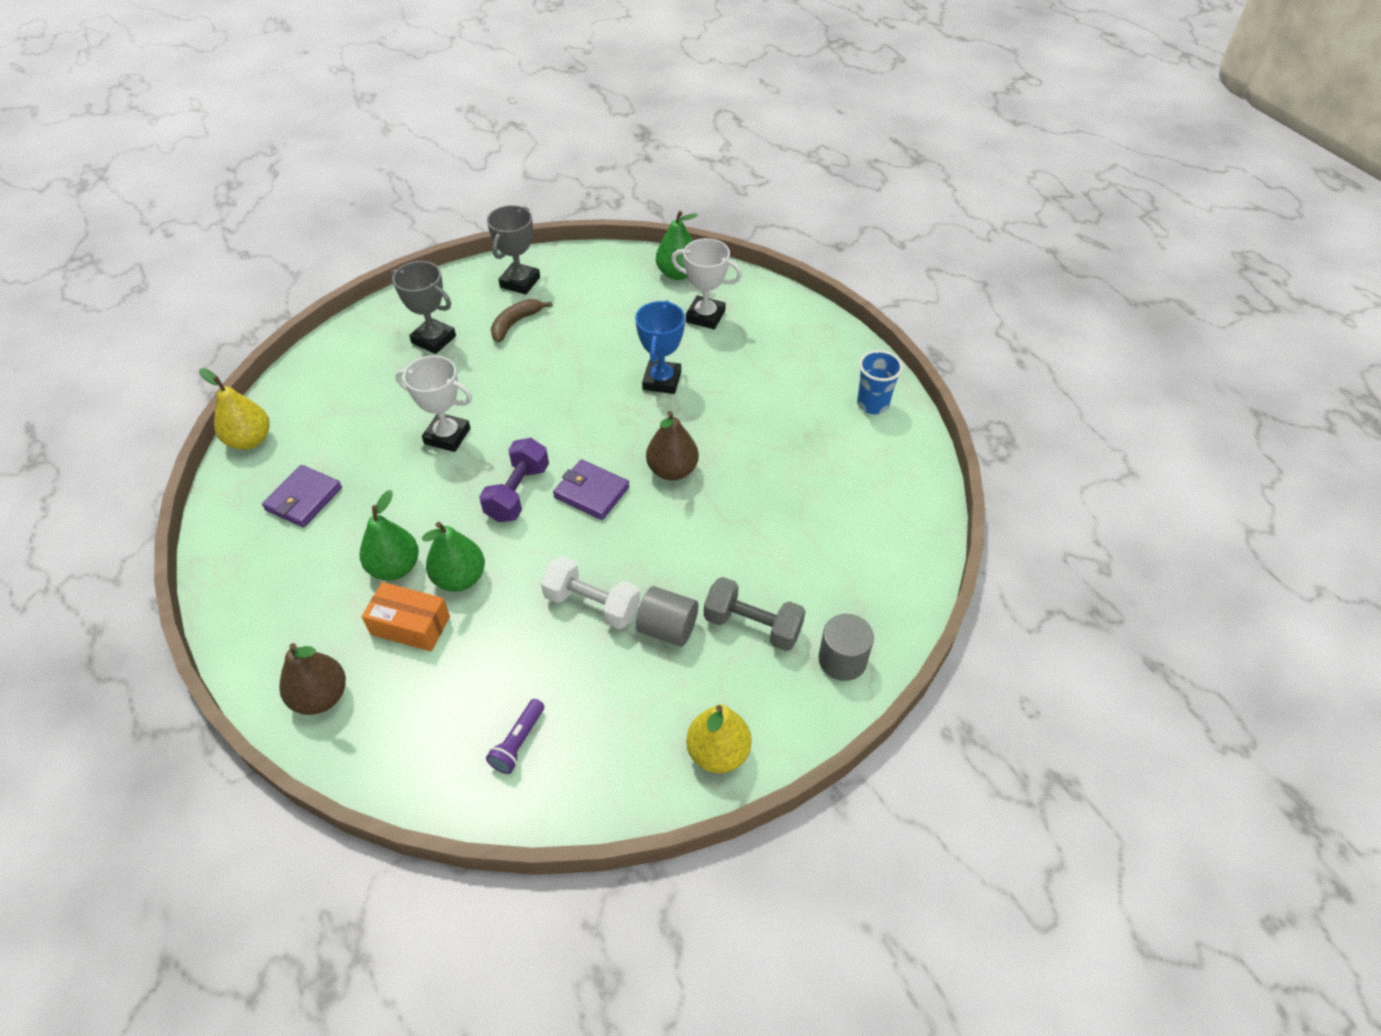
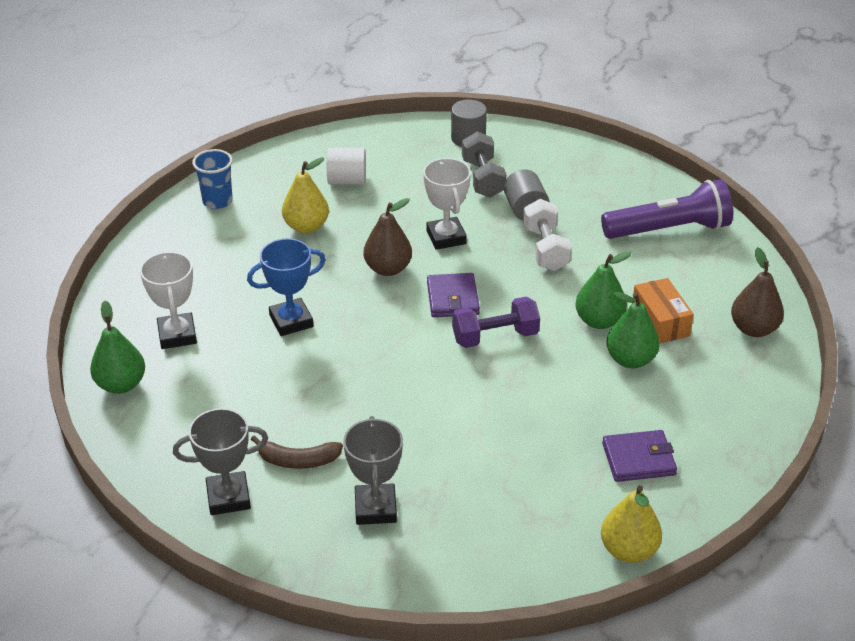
camera: 125 degrees left, 10 degrees down
(447, 436) = (483, 414): white trophy -> white trophy (446, 237)
(518, 742) = (669, 230): purple flashlight -> purple flashlight, size x2.20
(718, 752) = (581, 157): yellow pear -> yellow pear (306, 226)
(837, 509) = (347, 180): none -> white cylinder

